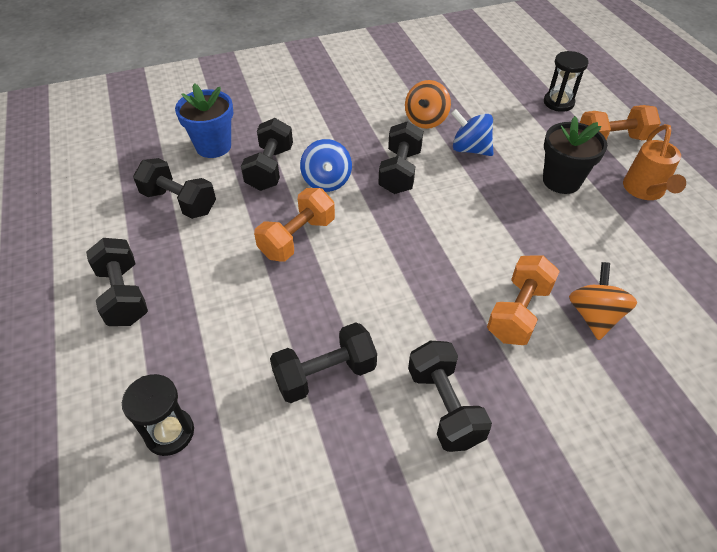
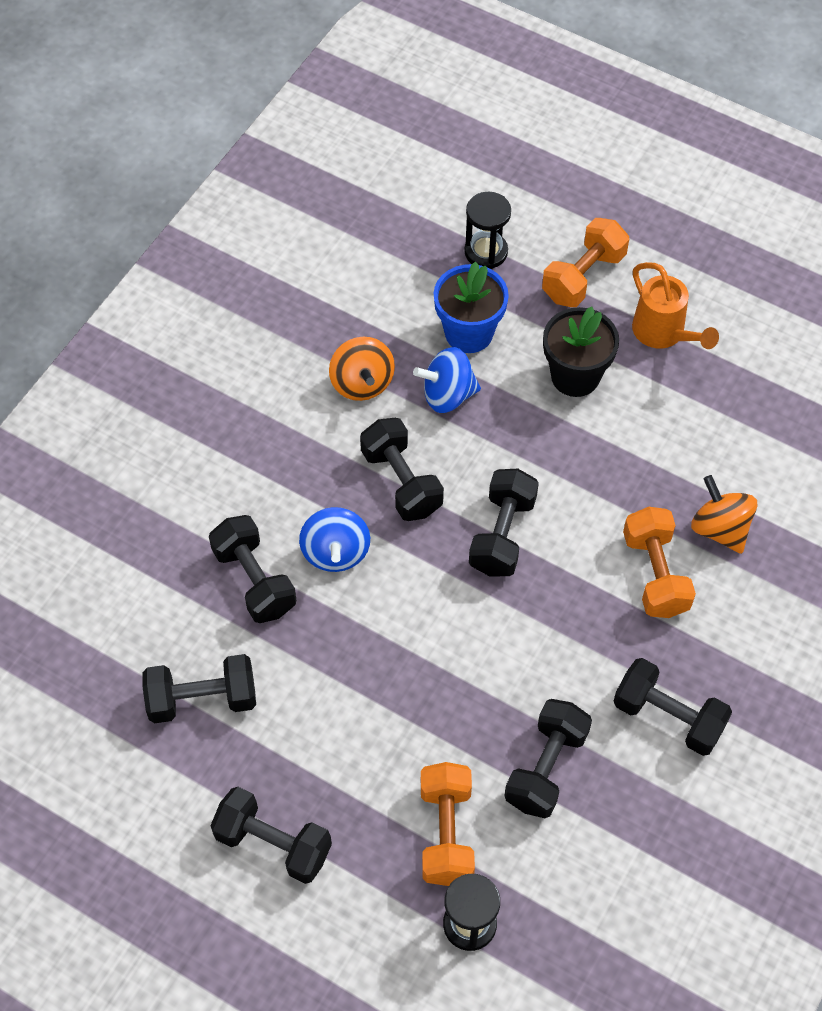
camera: 40 degrees left, 10 degrees up
(213, 146) = (153, 598): blue flower pot -> blue flower pot (469, 333)
(297, 238) = (377, 647): orange dumbbell -> orange dumbbell (446, 833)
(326, 181) = (335, 552): blue spinning top -> blue spinning top turned 45 degrees clockwise
(433, 229) = (502, 534): none -> black dumbbell

